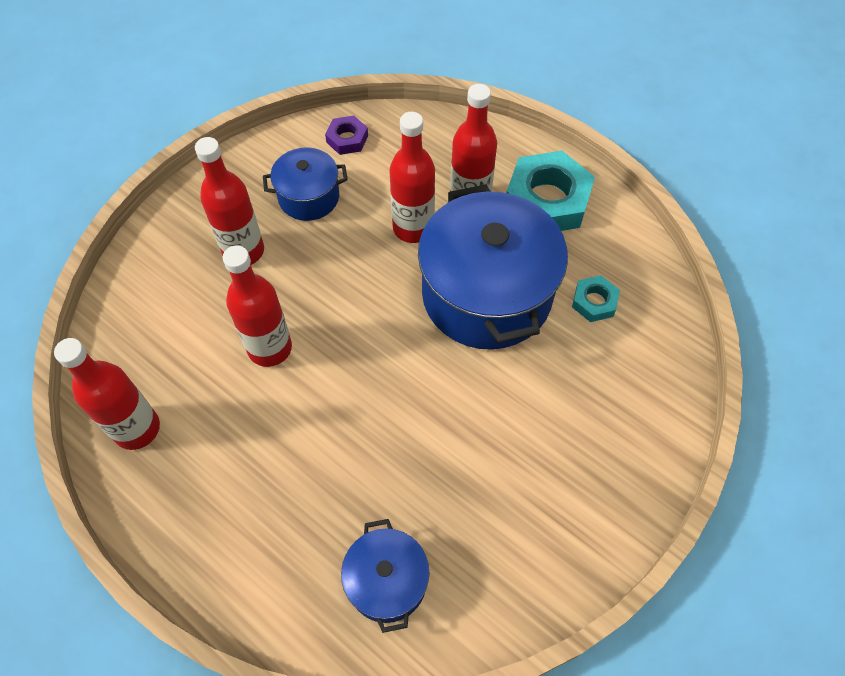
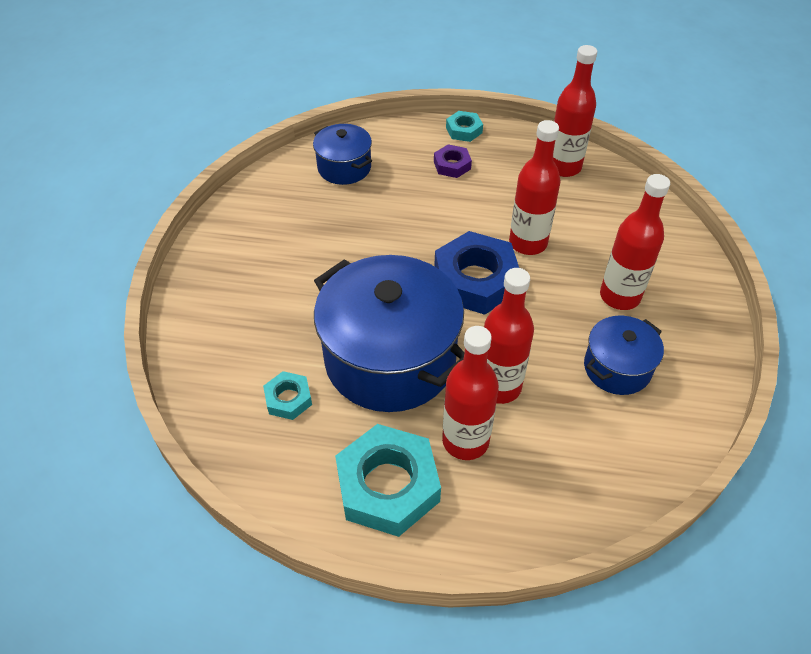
camera: 150 degrees right, 10 degrees down
(190, 565) = (464, 130): none -> turquoise nut
(347, 139) = (644, 449): purple nut -> purple nut (452, 165)
(354, 333) = (475, 280): none -> blue nut

